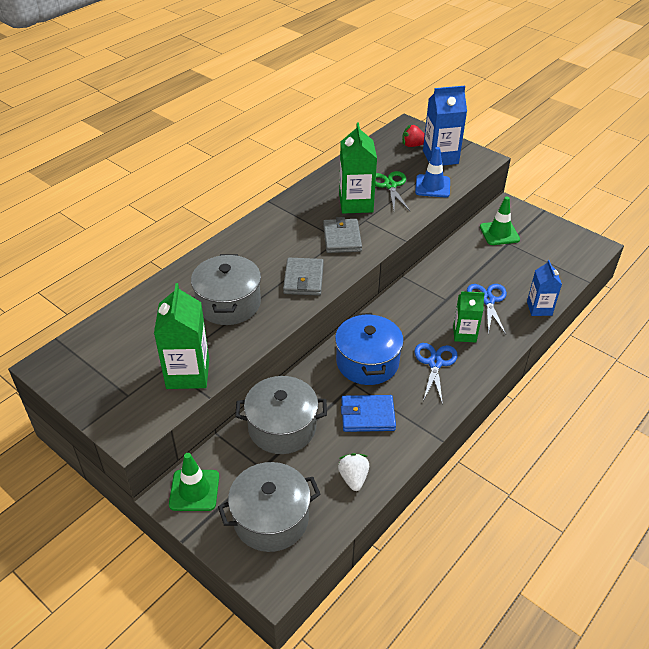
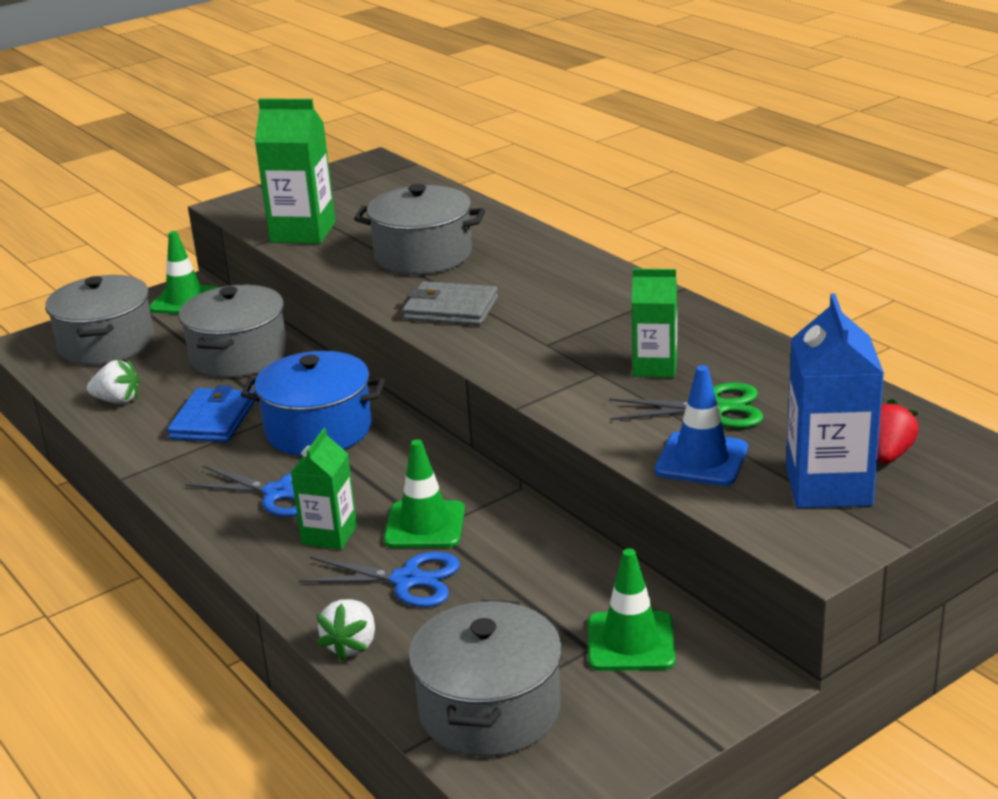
camera: 105 degrees right, 15 degrees down
(342, 238) = (547, 346): grey wallet -> none
(356, 203) = (655, 367): green carton -> green carton, size x0.63
(444, 302) = (425, 525): none -> green traffic cone
(539, 308) = (351, 645): blue carton -> white strawberry
(555, 263) = (489, 710): none -> grey pot

